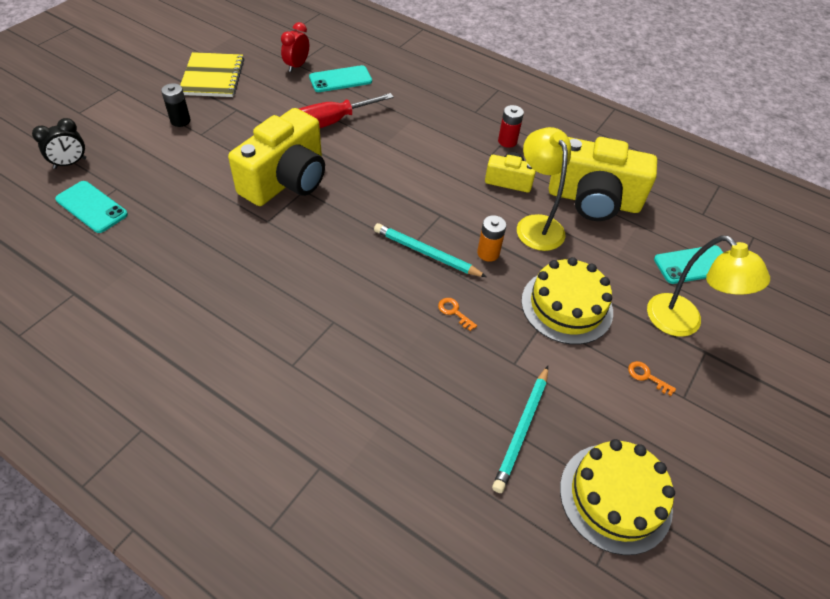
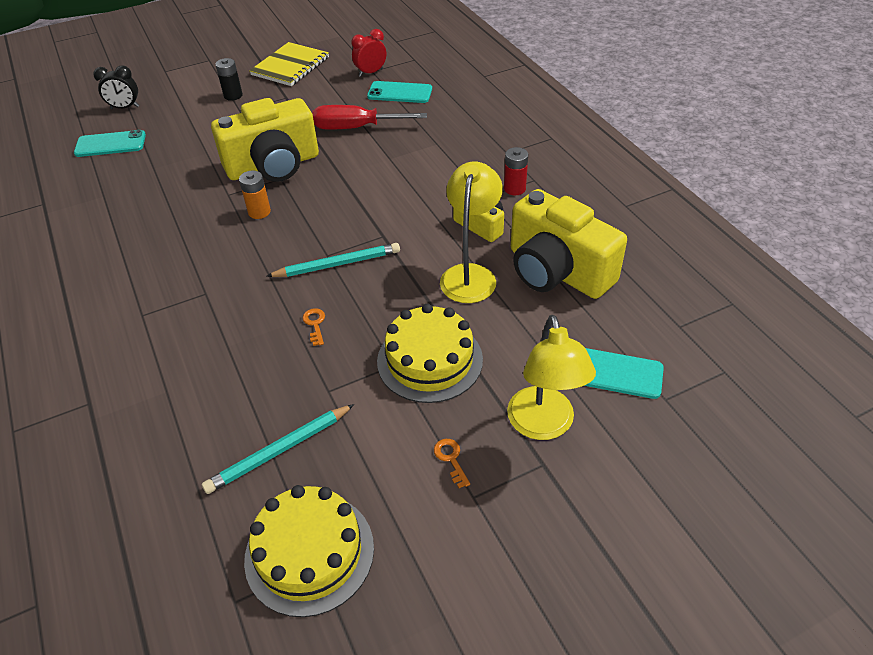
camera: 35 degrees right, 5 degrees down
(92, 207) = (110, 144): turquoise phone -> turquoise phone turned 75 degrees counterclockwise
(426, 253) = (338, 264): turquoise pencil -> turquoise pencil turned 105 degrees clockwise
(488, 253) = (396, 284): orange battery -> orange battery (259, 212)

